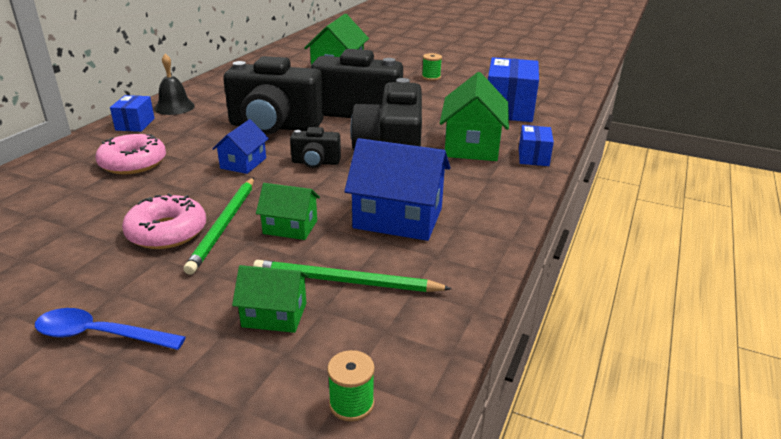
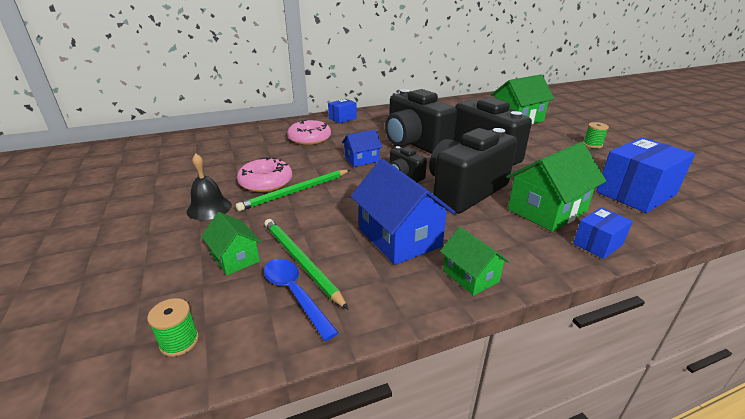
camera: 45 degrees right, 0 degrees up
(100, 335) = (161, 221): blue spoon -> blue spoon (295, 294)
(174, 107) = (376, 115): black bell -> black bell (209, 208)
(290, 227) = (325, 210): green house -> green house (470, 276)

